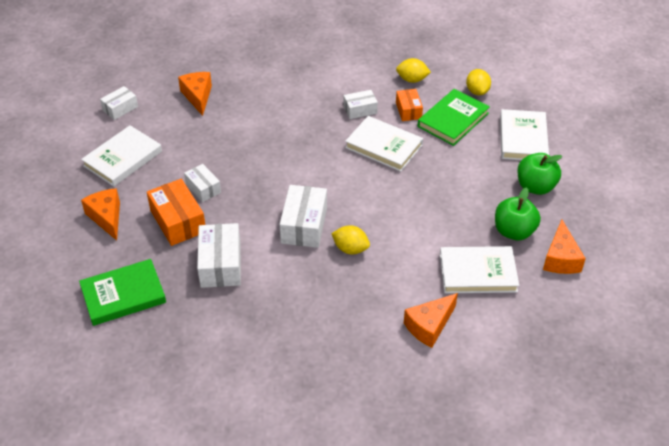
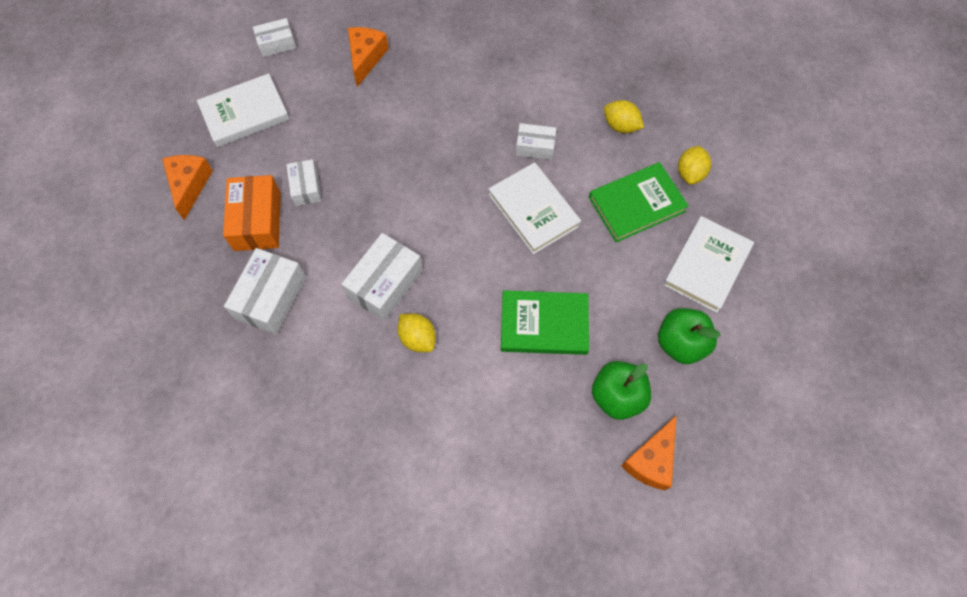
camera: 25 degrees right, 20 degrees up
(123, 295) = (155, 294): green book -> green book (544, 324)
(408, 110) = (591, 169): orange box -> none
(429, 326) = (446, 482): orange cheese -> none
(478, 272) = (542, 435): white book -> none

